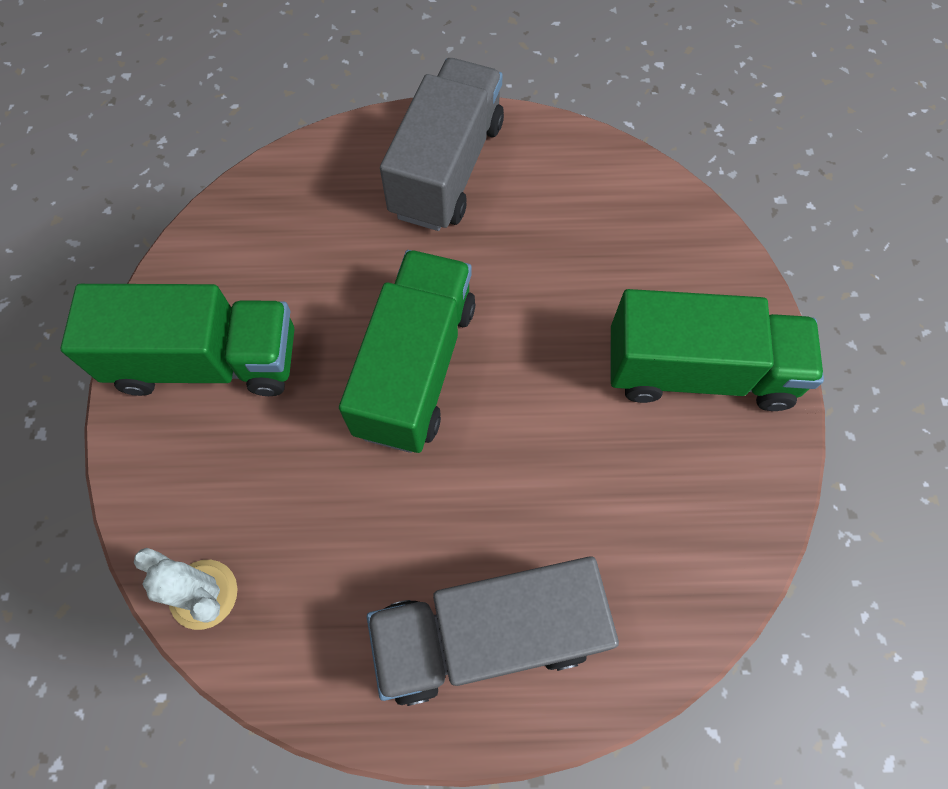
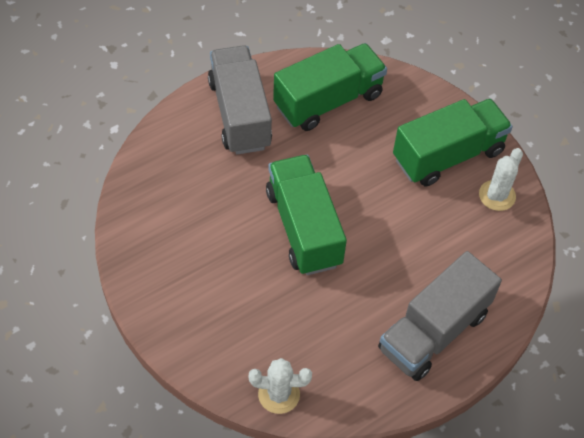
camera: 35 degrees left, 10 degrees down
(206, 361) = (184, 284): green truck -> green truck (328, 101)
(733, 473) = (497, 195): none -> white cactus

